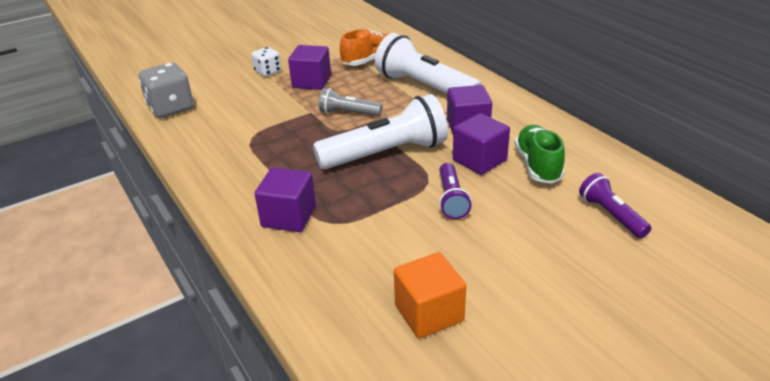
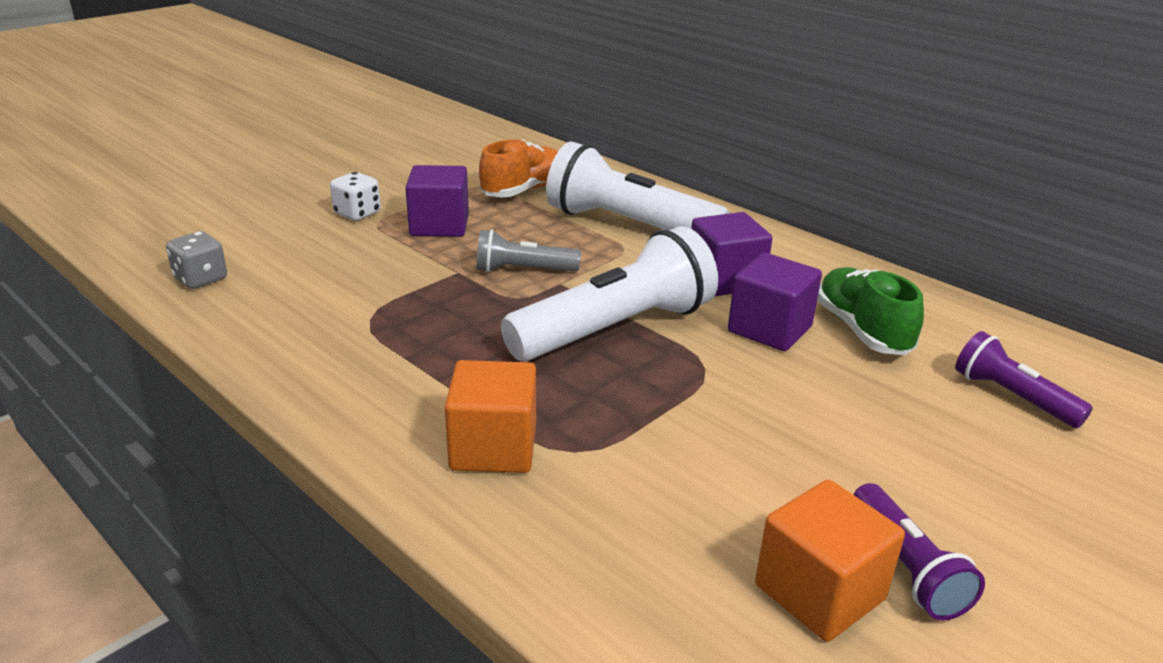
camera: 15 degrees left, 5 degrees down
(171, 108) = (201, 279): grey dice -> grey dice, size x0.59
(289, 217) = (493, 447): purple cube -> orange cube
(451, 199) = (757, 393): purple flashlight -> purple flashlight (906, 567)

